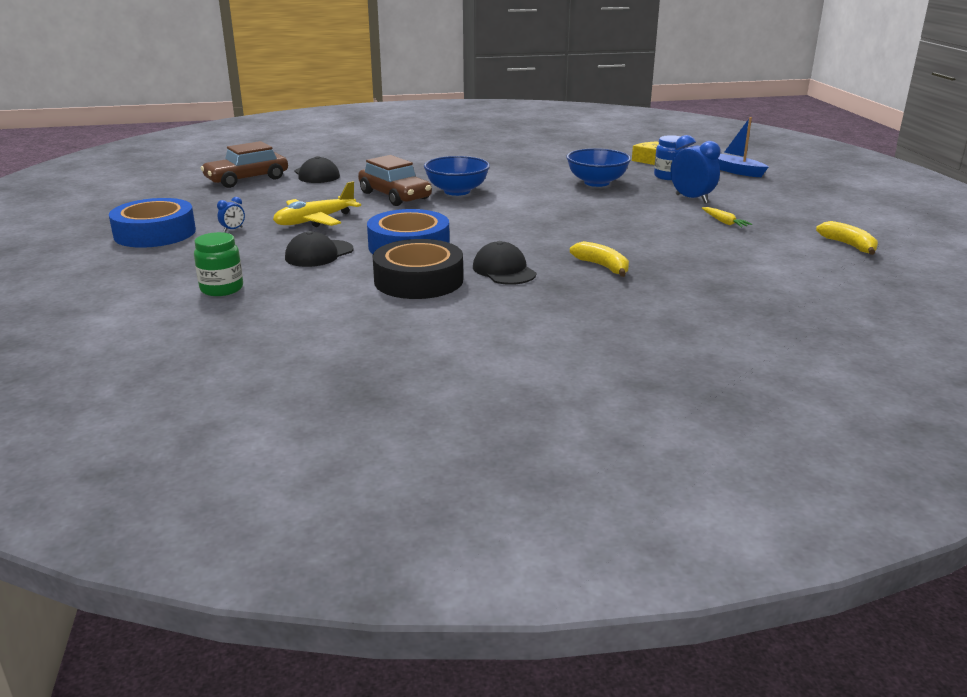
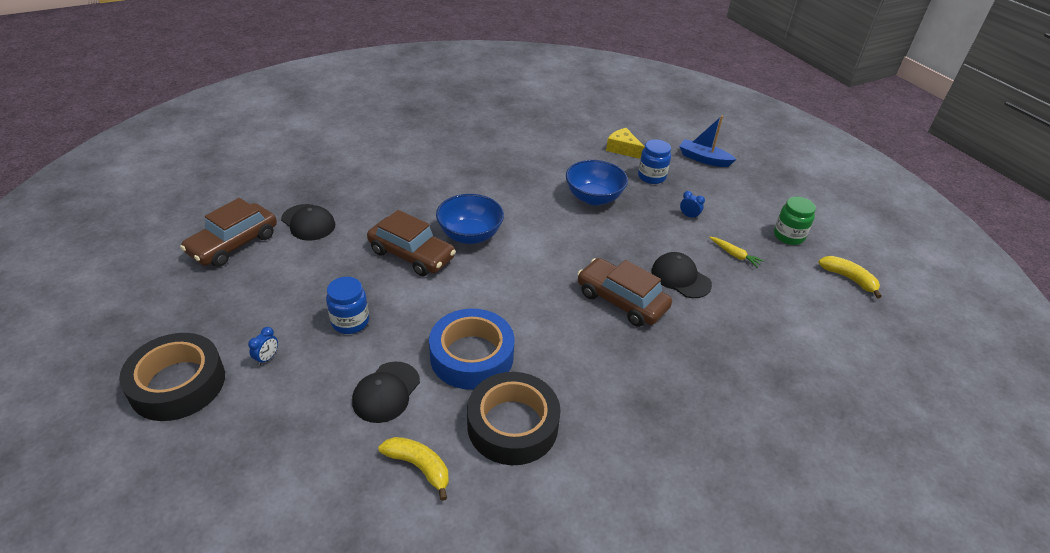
camera: 20 degrees left, 15 degrees up
(155, 233) = (178, 384): blue tape -> black tape
(222, 289) = (313, 492): green jar -> green jar (788, 236)
(315, 221) = (350, 322): yellow plane -> blue jar
(504, 270) = (585, 386): black cap -> black cap (680, 278)
(579, 234) = (621, 300): none -> brown car
(602, 266) = (669, 359): yellow banana -> yellow banana (419, 467)
(691, 199) = (689, 216): blue clock -> blue clock, size x0.48

